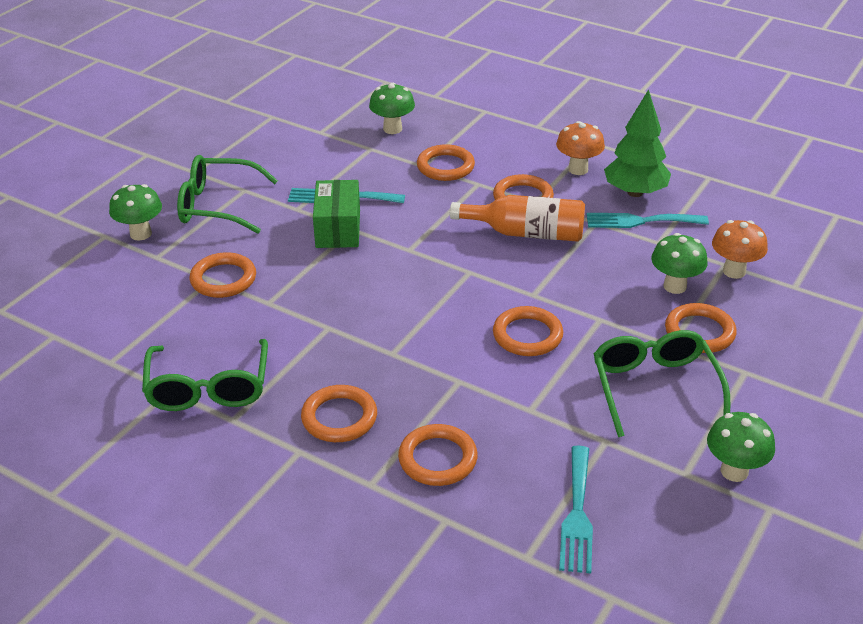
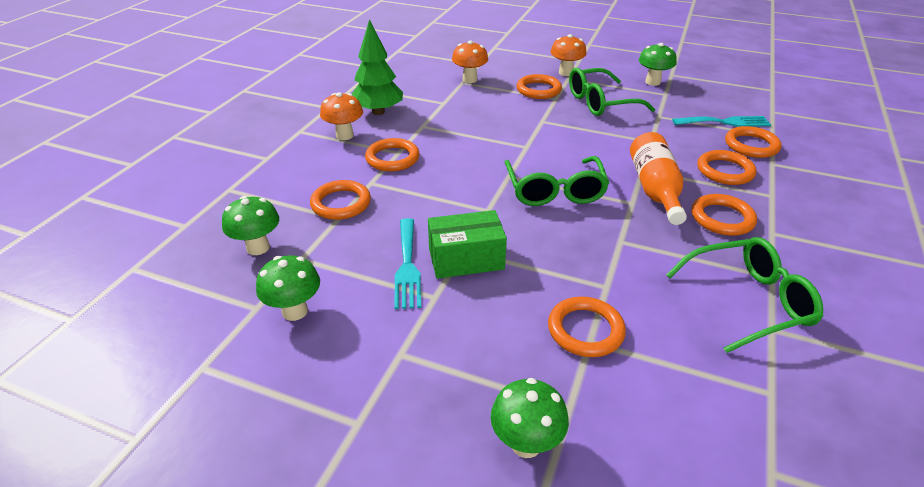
camera: 100 degrees left, 0 degrees up
(217, 205) = (441, 373): green glasses -> green glasses (555, 191)
(526, 233) = (446, 154): orange bottle -> orange bottle (654, 189)
(527, 335) = (575, 146): orange ring -> orange ring (751, 145)
(640, 221) = (418, 109): turquoise fork -> none
(675, 286) = (494, 97): green mushroom -> green mushroom (295, 311)
(767, 373) = (566, 73): none -> orange mushroom

